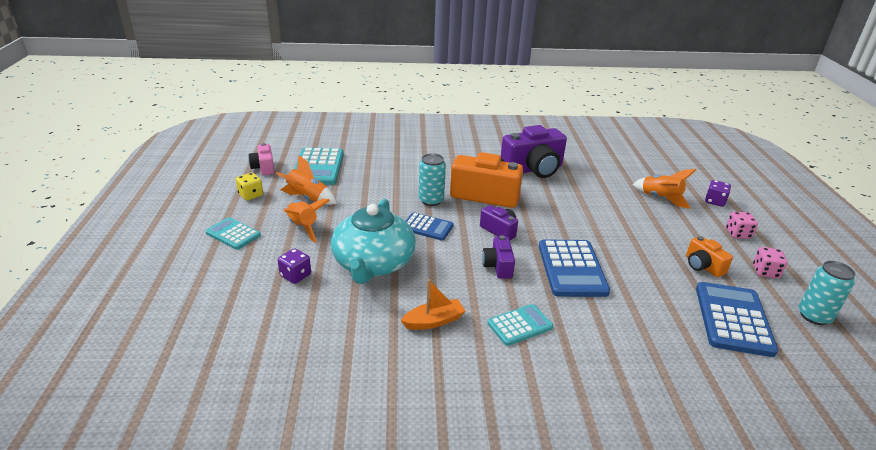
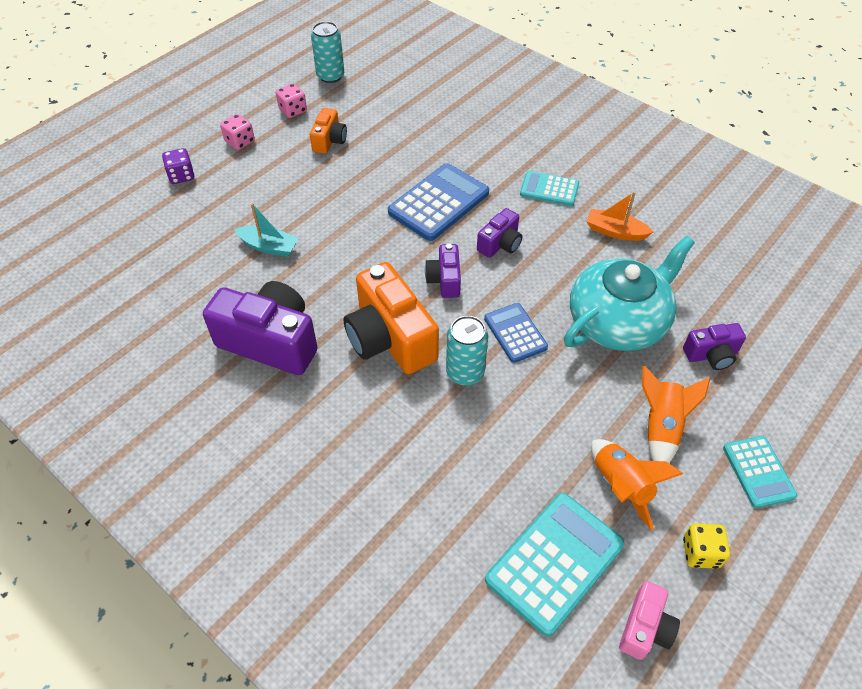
camera: 135 degrees left, 20 degrees up
(295, 275) = (711, 355): purple dice -> purple camera
(607, 197) = (269, 247): none -> turquoise boat
(660, 198) = (221, 211): orange rocket -> none
(733, 319) = (387, 105): blue calculator -> none

